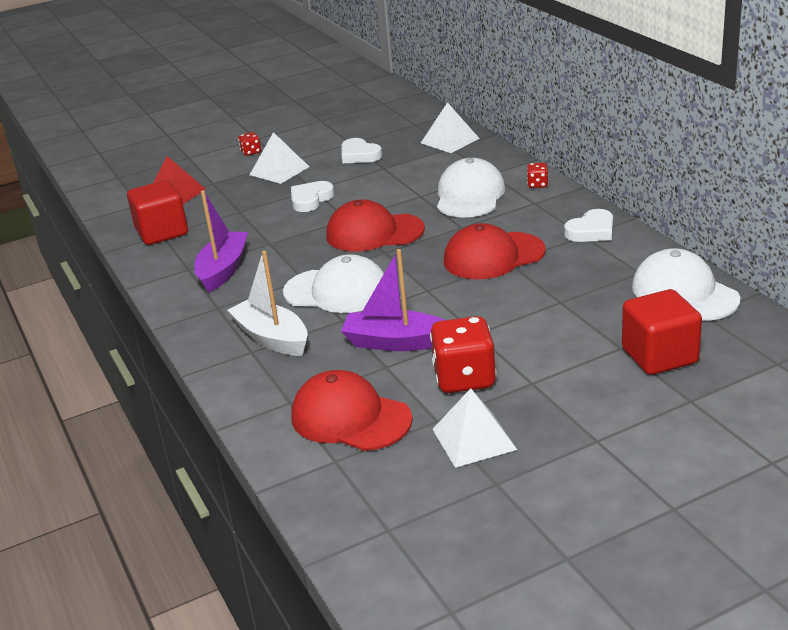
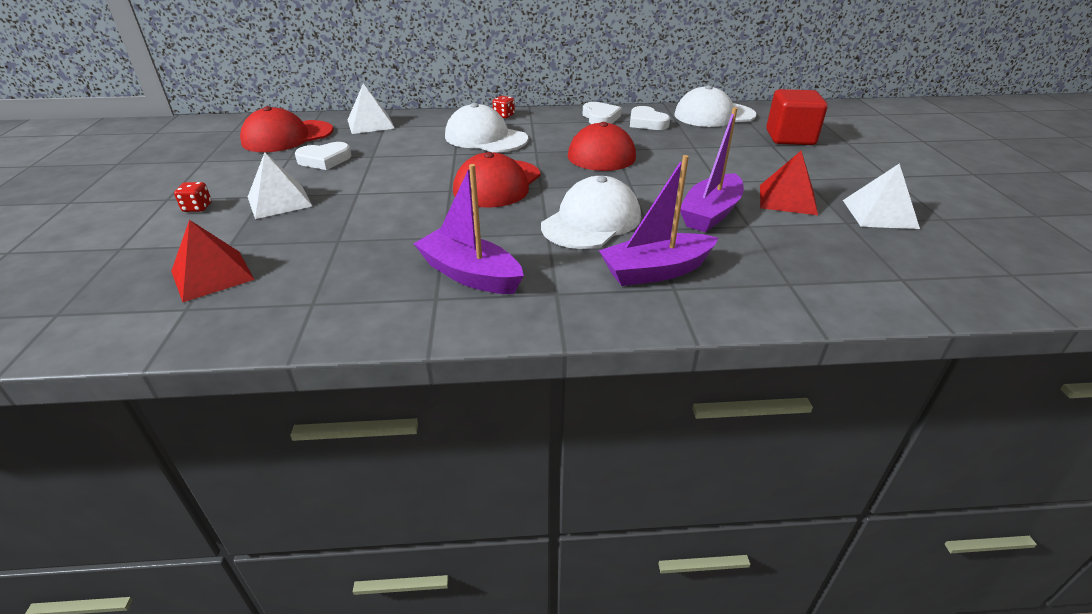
camera: 70 degrees left, 5 degrees up
(162, 232) = (306, 302): red cube -> none
(272, 338) = (656, 271): white boat -> purple boat
(310, 200) = (379, 198): white heart -> white heart (646, 122)
(350, 418) = (831, 258): red cap -> red cap (287, 137)
(464, 378) = (787, 199): red dice -> red pyramid

